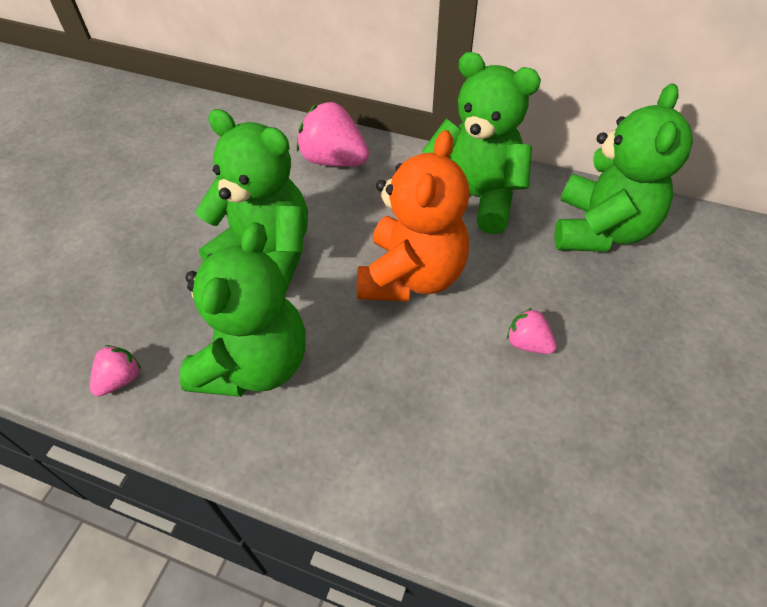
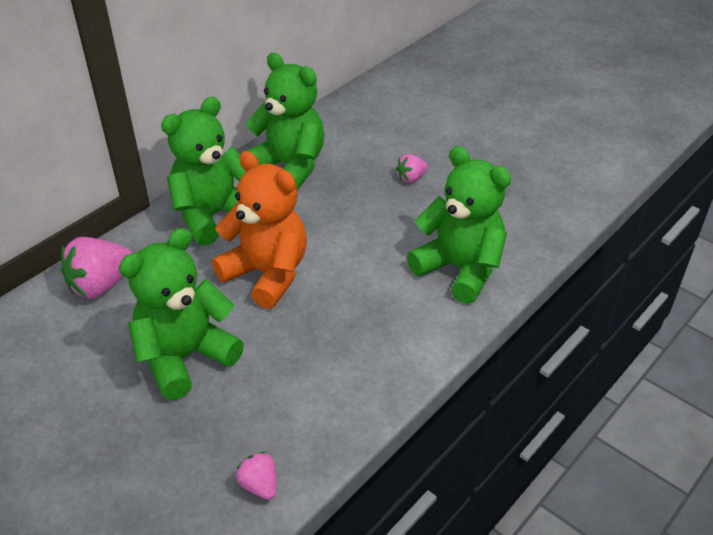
camera: 70 degrees left, 10 degrees down
(254, 364) = (295, 388): green teddy bear -> green teddy bear (460, 269)
(528, 343) = (360, 235): pink strawberry -> pink strawberry (411, 178)

